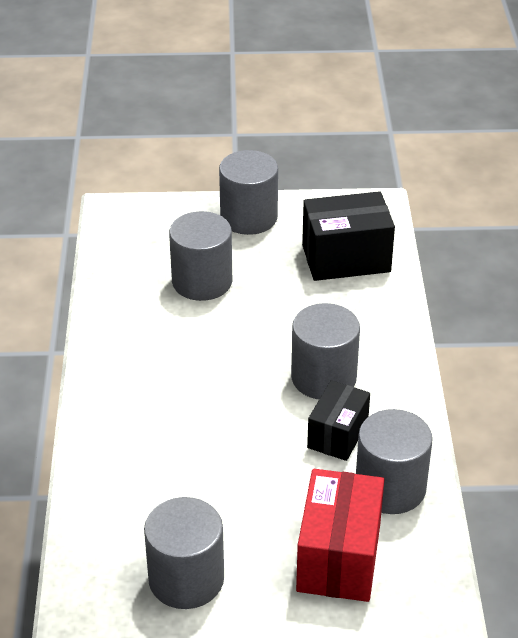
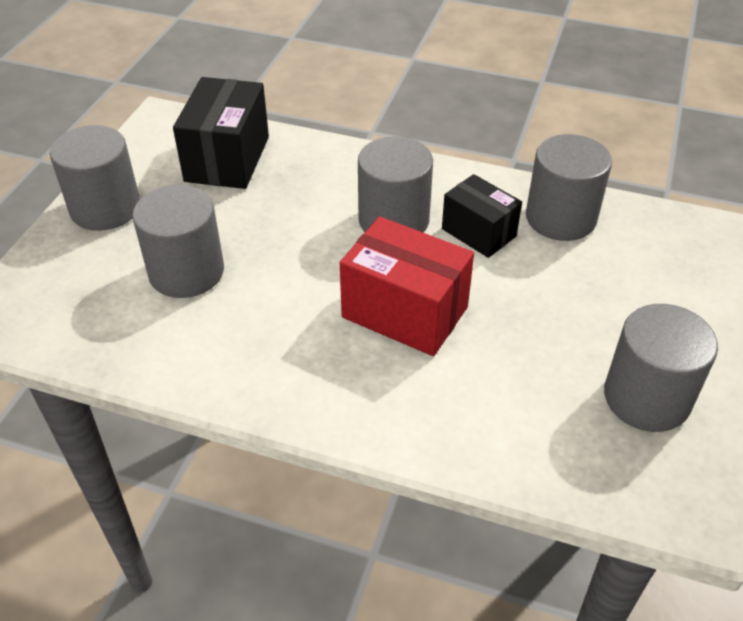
camera: 70 degrees left, 5 degrees up
(339, 557) = (640, 275): red box -> red box (404, 312)

